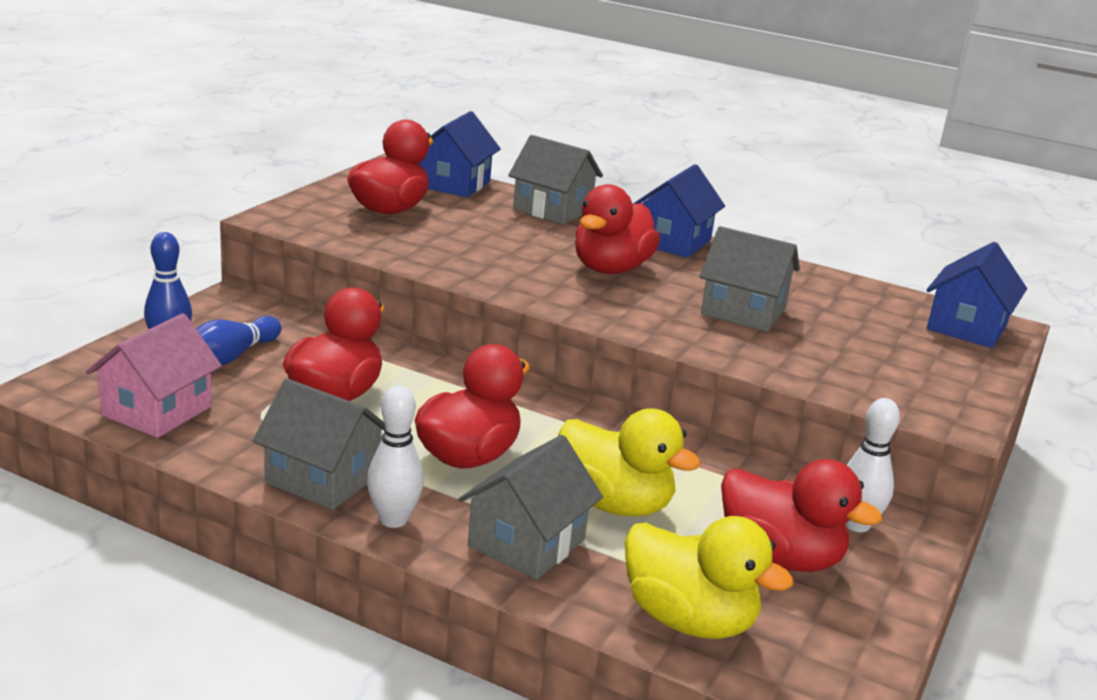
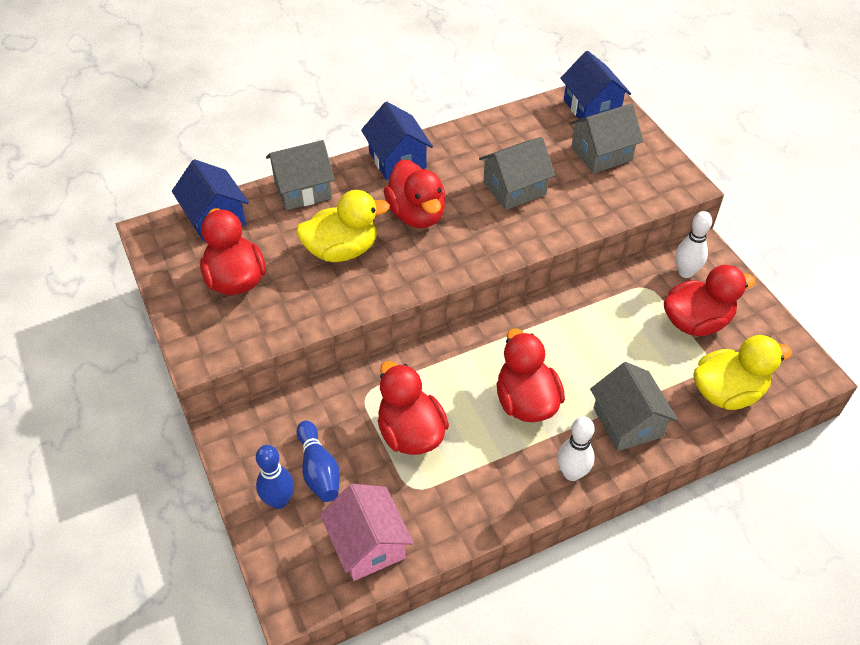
camera: 50 degrees left, 25 degrees up
(323, 479) = (508, 487): grey house -> grey house (601, 154)
(614, 504) = (612, 361): yellow duck -> yellow duck (342, 250)

